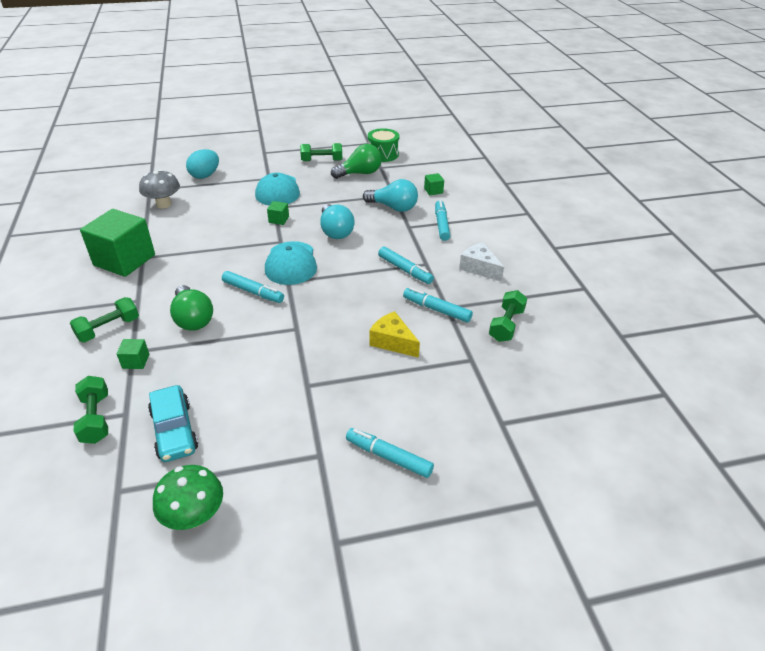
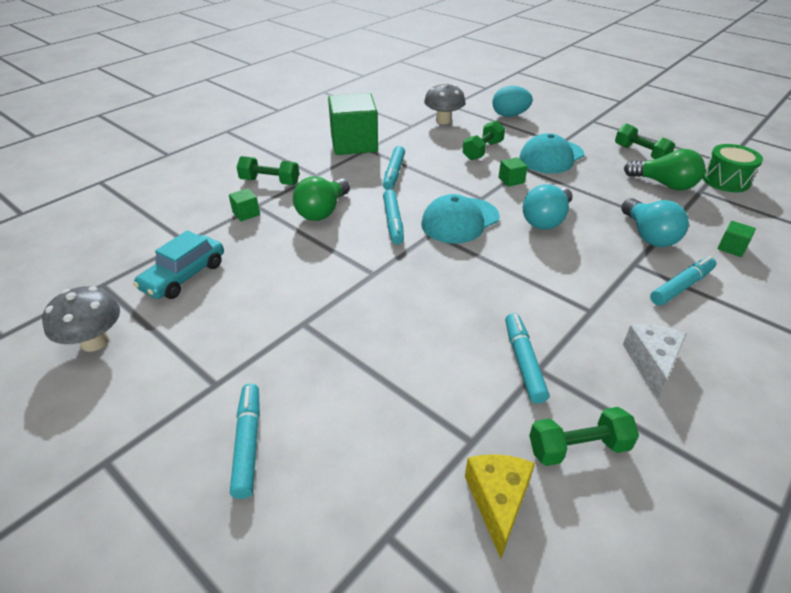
camera: 55 degrees right, 0 degrees up
(96, 418) = (170, 231): green dumbbell -> green dumbbell (482, 151)
(194, 516) = (94, 341): green mushroom -> grey mushroom
(392, 342) = (427, 352): yellow cheese -> yellow cheese (497, 501)
(405, 270) = (556, 300): turquoise marker -> turquoise marker (394, 173)

